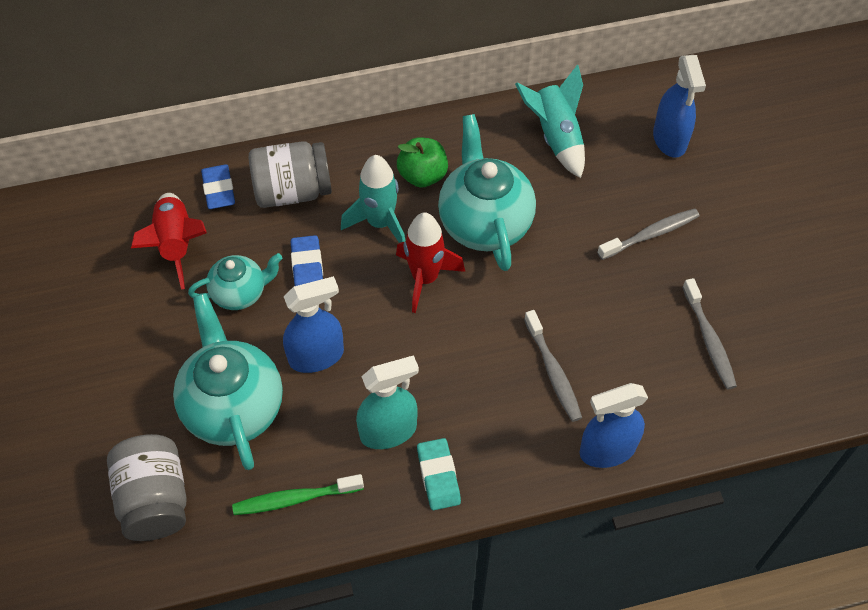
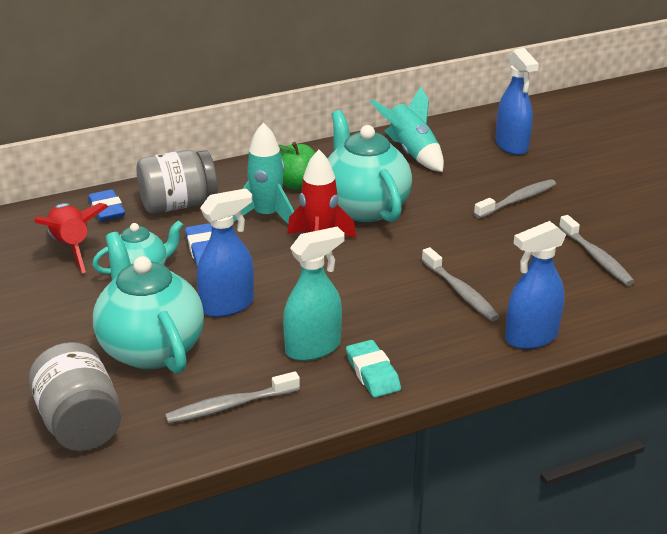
camera: 10 degrees left, 25 degrees down
(294, 499) = (229, 406): green toothbrush -> grey toothbrush

